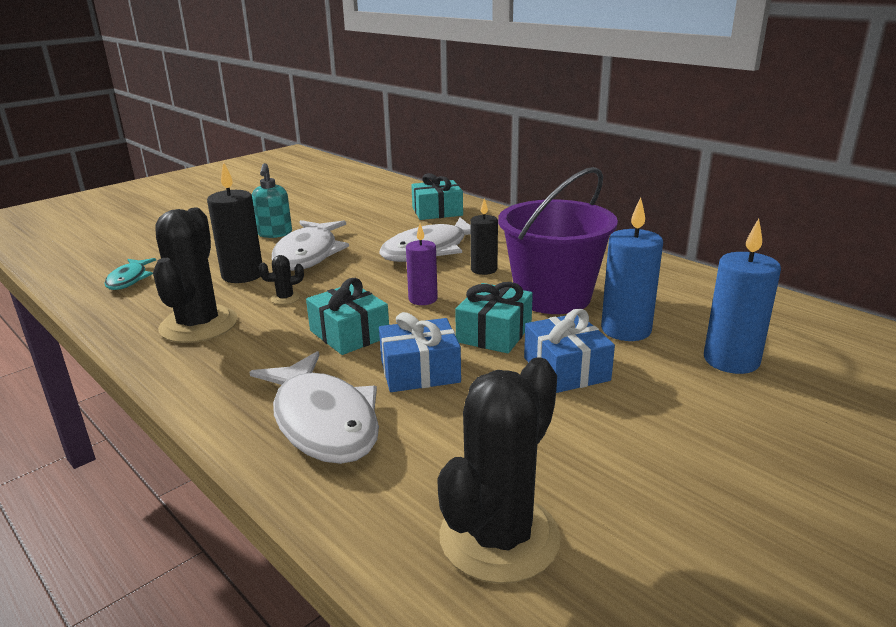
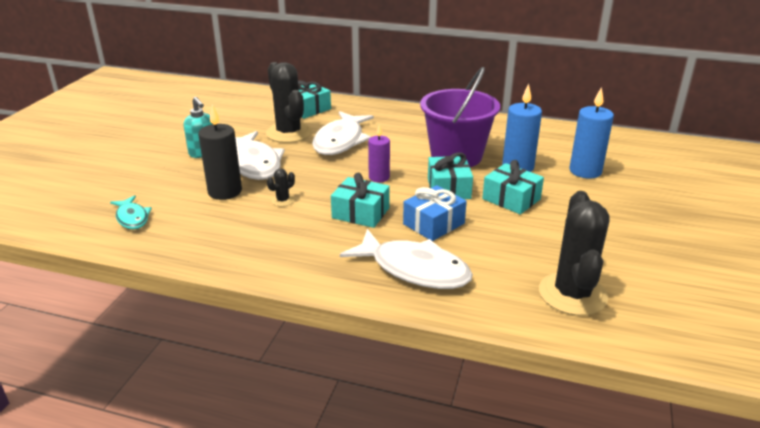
camera: 30 degrees left, 5 degrees up
(198, 325) = (245, 236): black cactus -> black cactus (289, 133)
(484, 269) = (393, 147): black candle -> none
(566, 369) = (511, 199): blue gift -> turquoise gift

